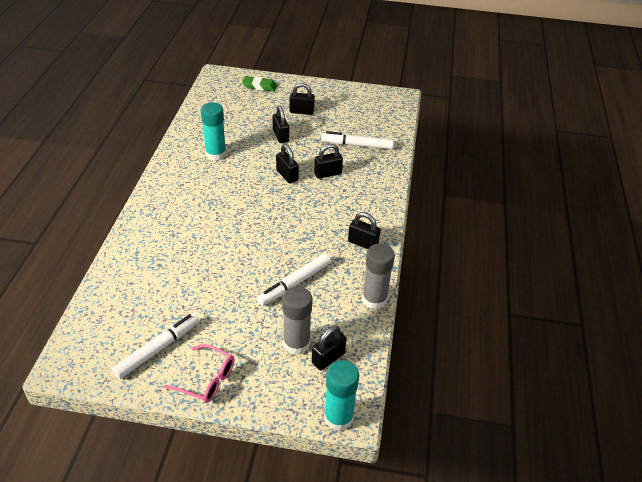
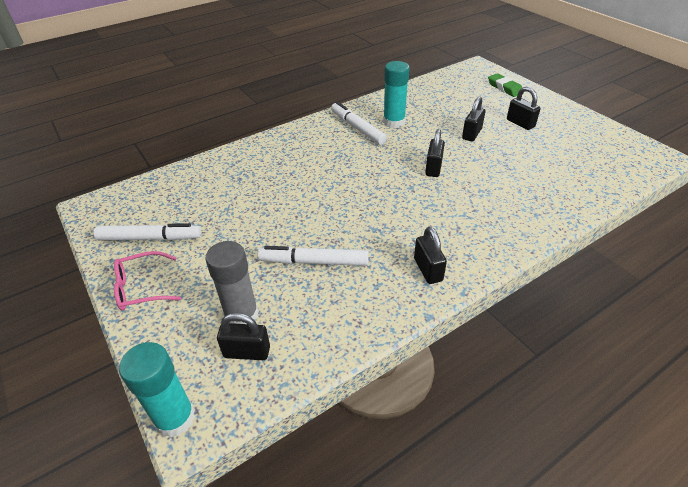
camera: 50 degrees right, 0 degrees up
(207, 379) = (142, 288): pink glasses -> pink glasses turned 90 degrees clockwise
(327, 173) = (476, 186): black padlock -> none
(357, 145) = (543, 177): white marker -> white marker (357, 128)
(374, 299) = (366, 332): grey glue stick -> none

